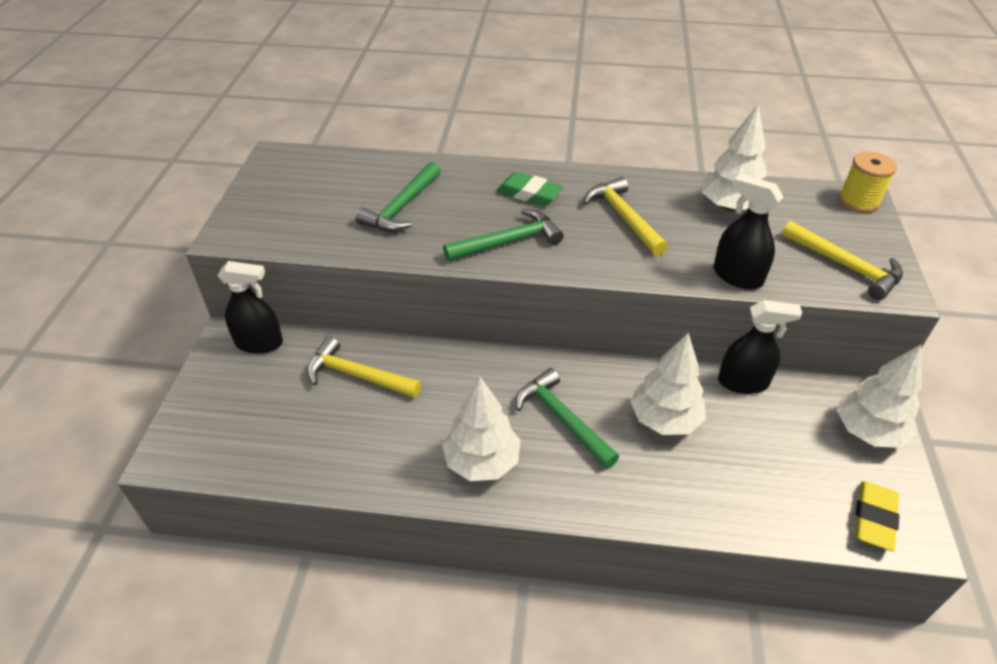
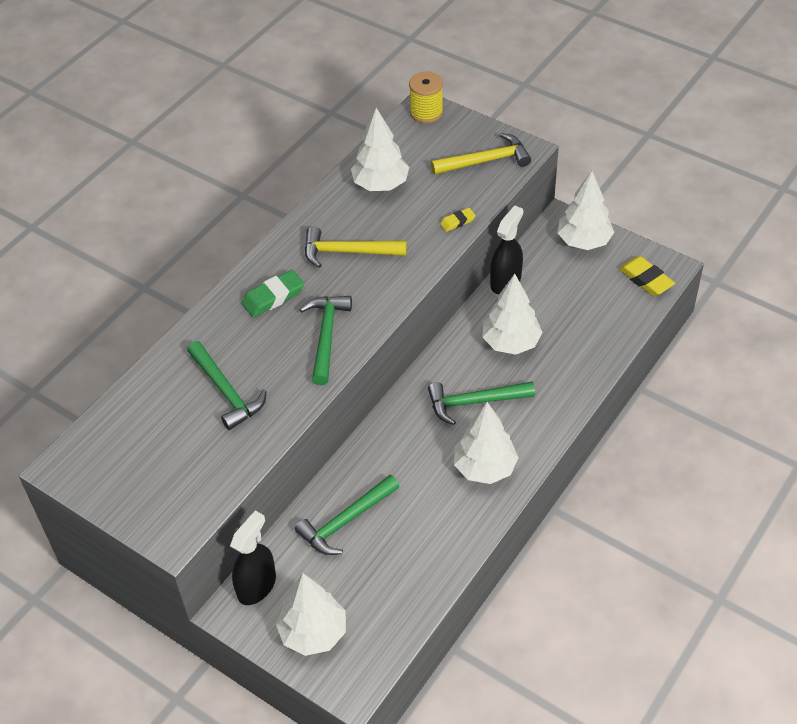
camera: 60 degrees left, 5 degrees up
(221, 402) = (313, 633): none -> white tree
(357, 375) = (346, 521): yellow hammer -> green hammer
(737, 276) = (457, 222): black spray bottle -> yellow eraser

